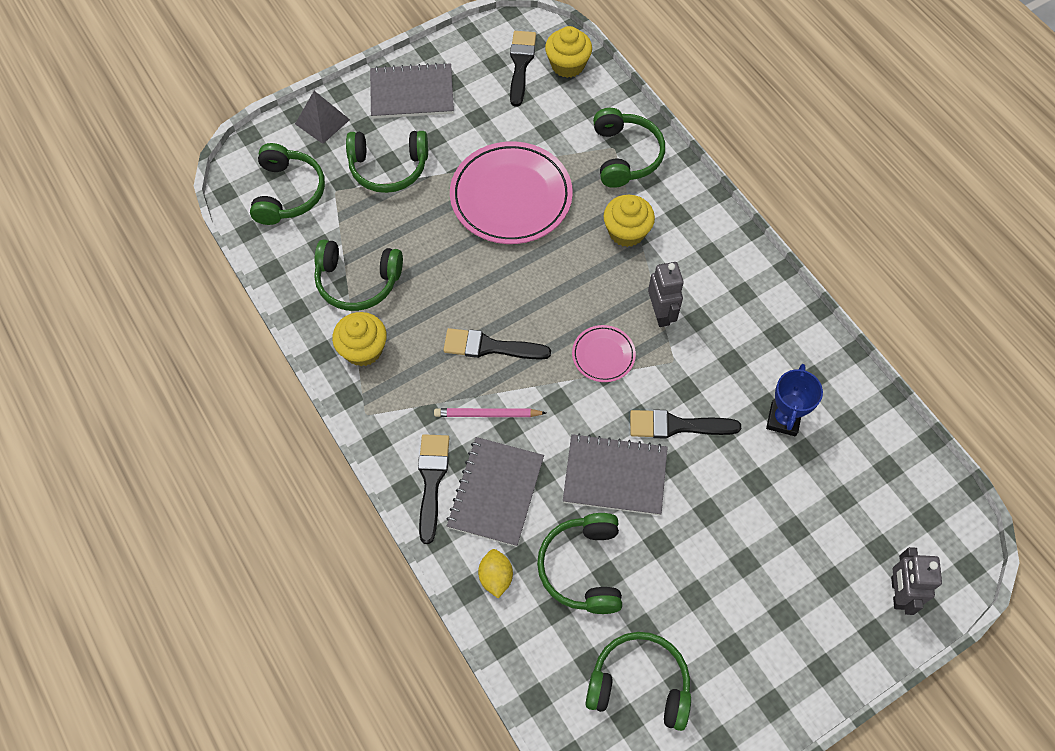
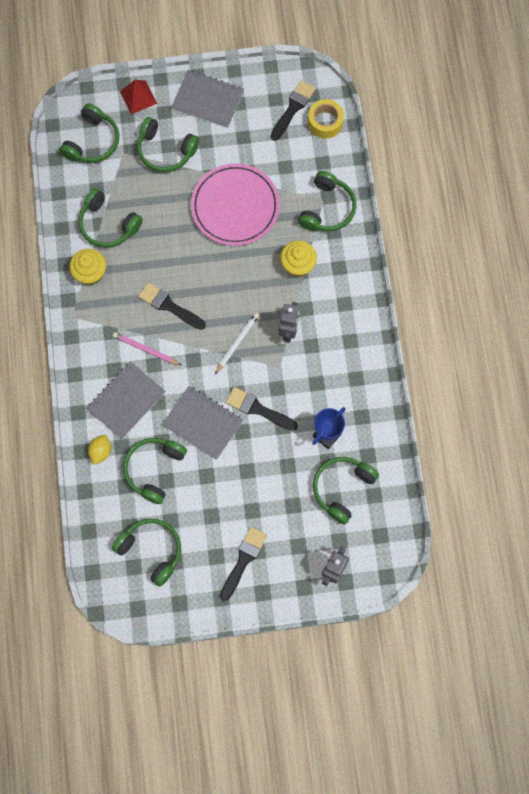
camera: 25 degrees right, 10 degrees up
(322, 121) = (138, 97): grey pyramid -> red pyramid
(432, 481) = (92, 376): black brush -> black brush (243, 560)
(567, 65) = (325, 122): yellow cupcake -> yellow tape
(603, 355) = (237, 343): pink plate -> white pencil
(844, 478) = (342, 488): none -> green headphones

